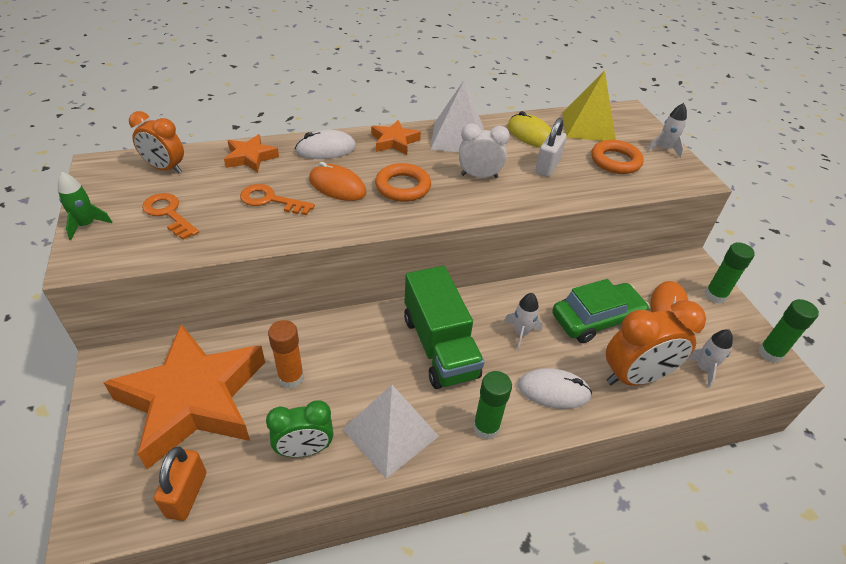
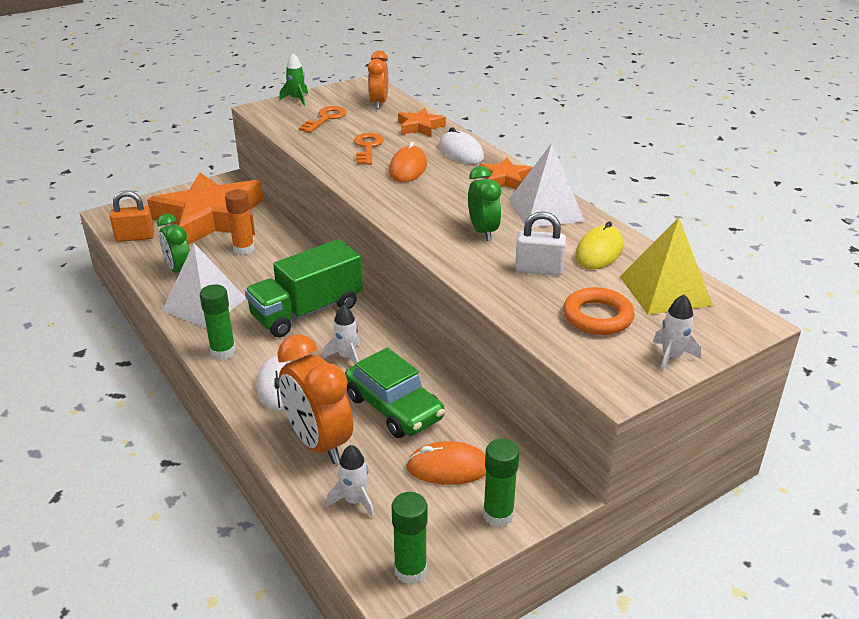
camera: 75 degrees right, 10 degrees down
(403, 187) = (431, 196): orange ring -> none
(479, 176) = (483, 231): white clock -> green clock

